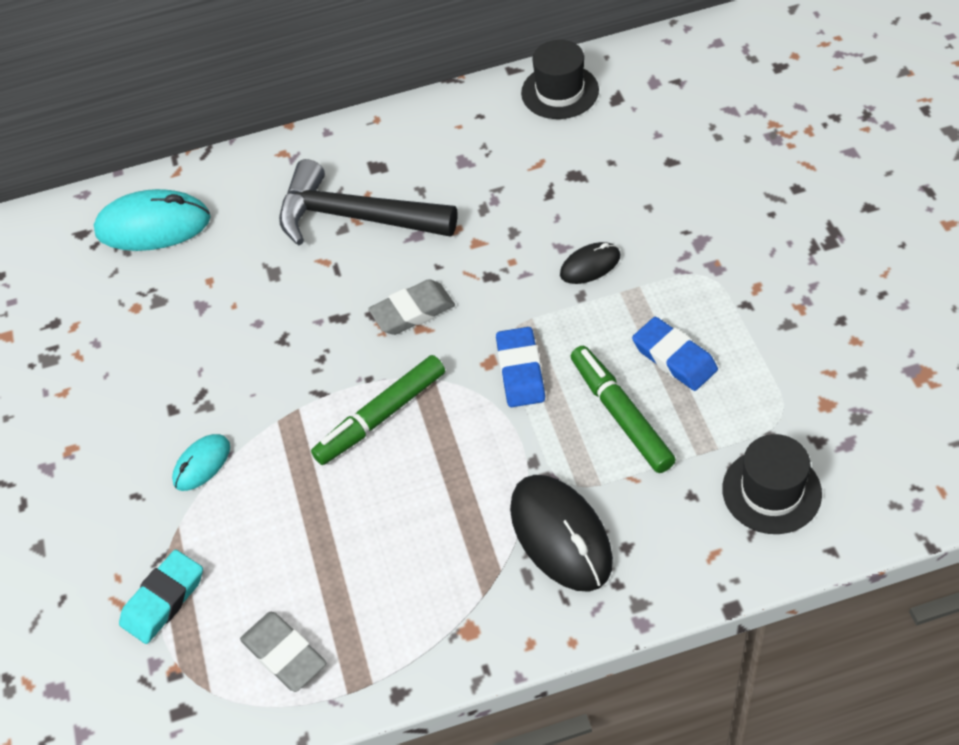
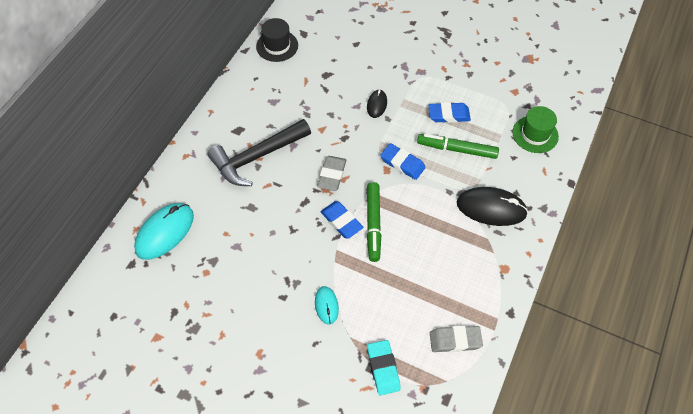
camera: 55 degrees left, 5 degrees up
(348, 379) = (341, 221): none -> blue eraser
(771, 491) = (535, 134): black hat -> green hat

